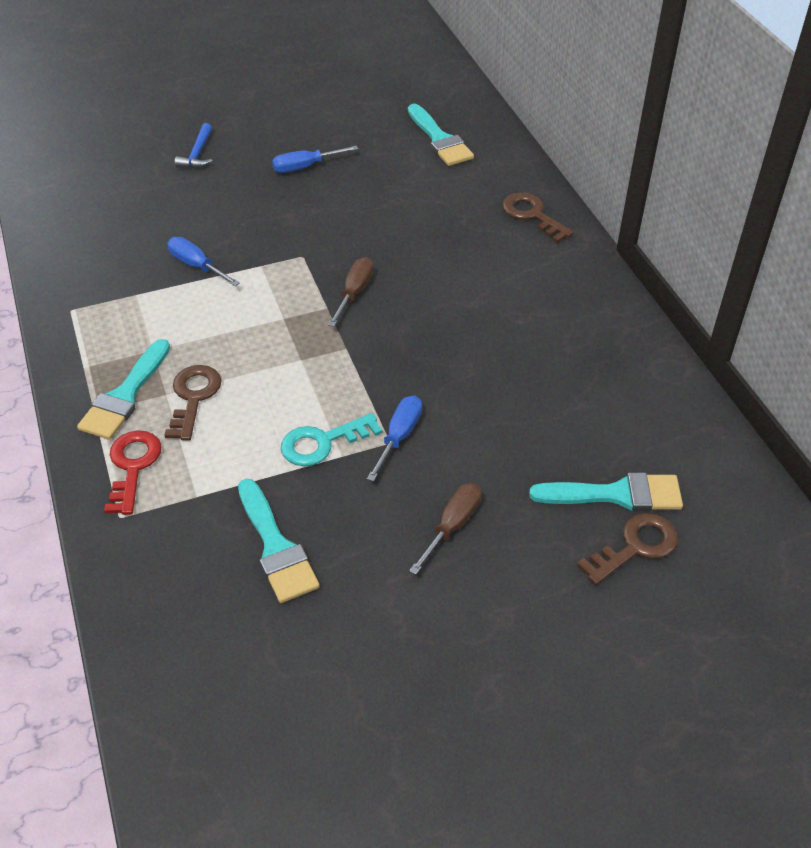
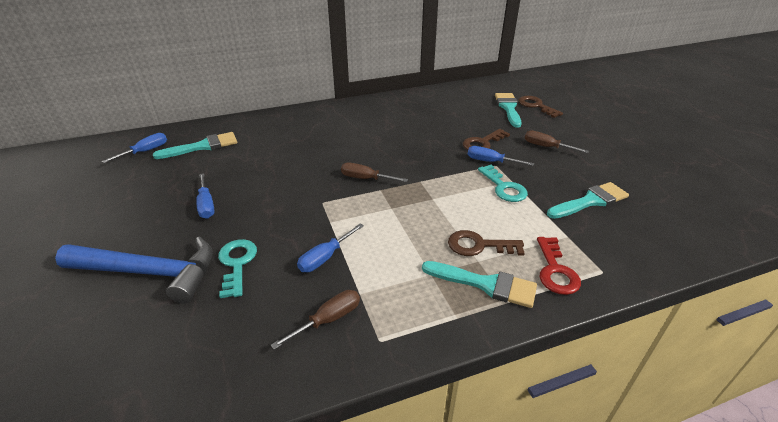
camera: 90 degrees left, 10 degrees down
(106, 274) = (328, 320): none -> brown screwdriver
(132, 466) = (555, 270): red key -> red key turned 90 degrees counterclockwise
(197, 154) = (150, 272): blue hammer -> blue hammer, size x2.20
(199, 205) = (237, 264): none -> turquoise key
(425, 99) = (145, 151): none -> blue screwdriver
(532, 215) = (299, 118): brown key -> brown key (482, 143)

